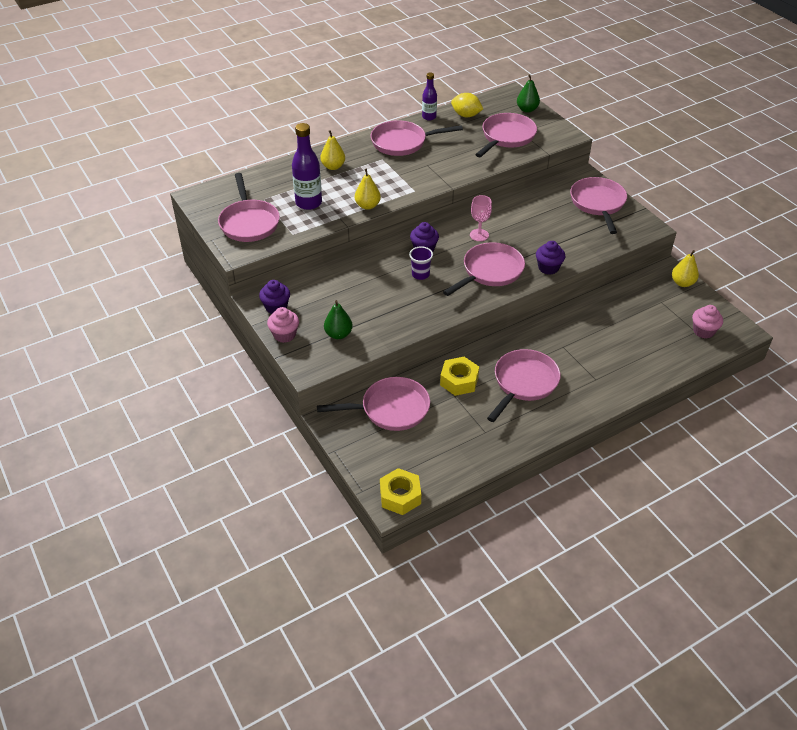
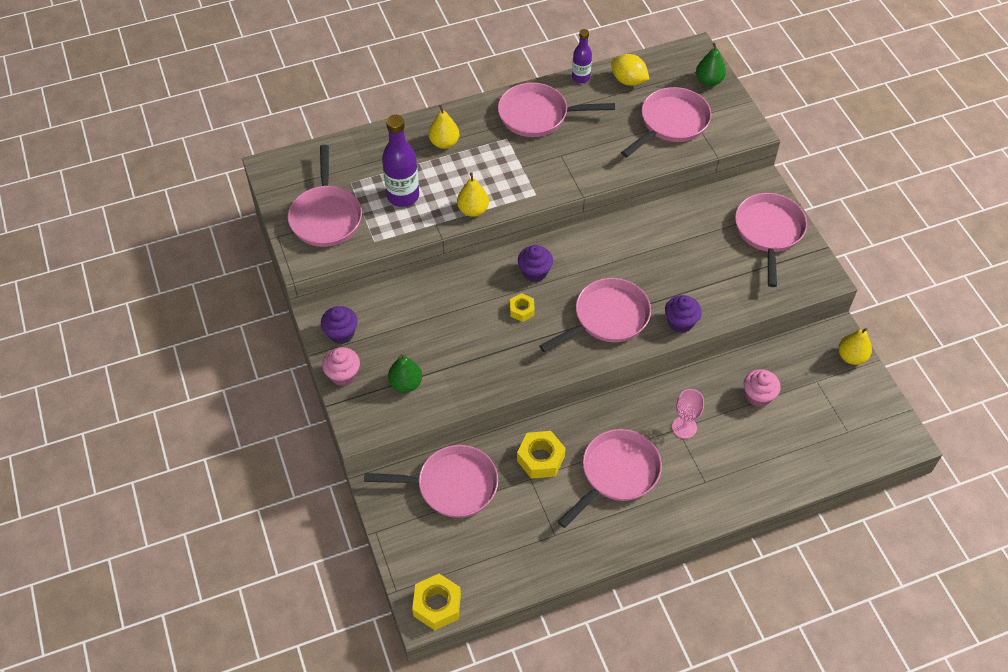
camera: 10 degrees right, 10 degrees up
(420, 274) = (522, 310): purple cup -> yellow nut
(479, 235) = (607, 260): pink goblet -> pink goblet (684, 427)
(703, 331) = (857, 432): pink cupcake -> pink cupcake (758, 396)

